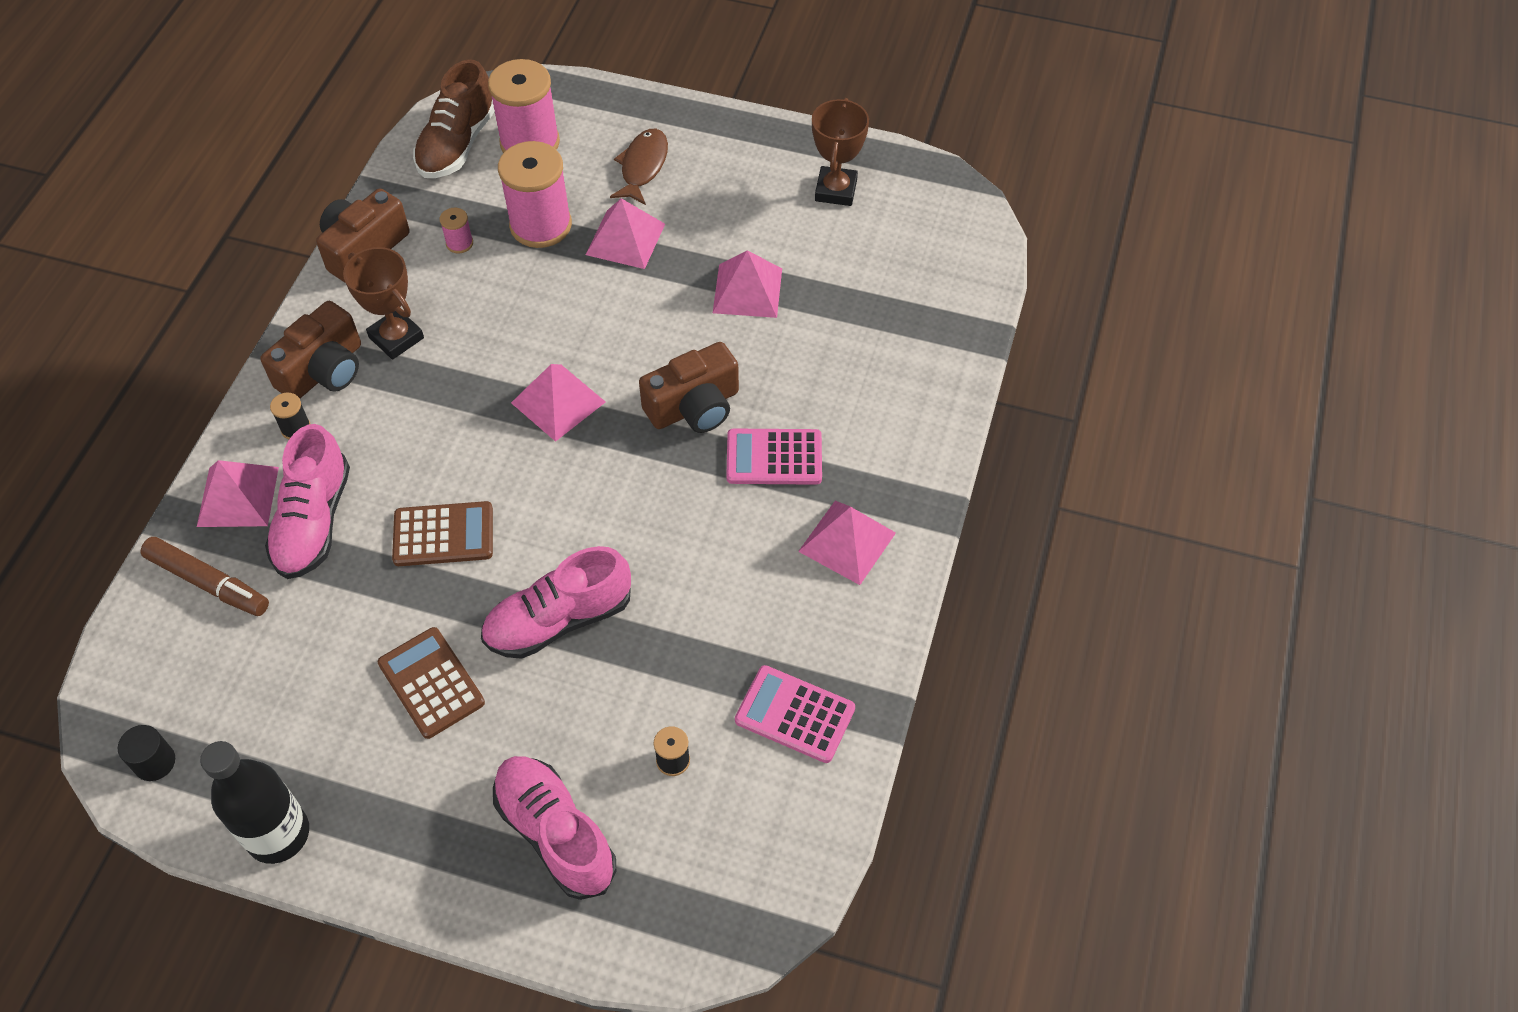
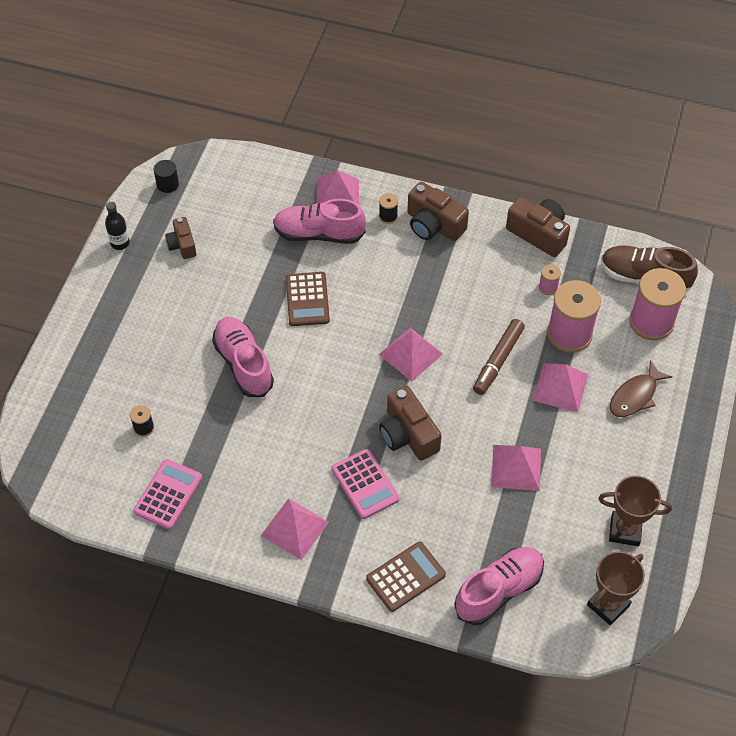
camera: 90 degrees right, 0 degrees up
(208, 582) = (278, 190): brown marker -> brown marker (498, 360)
(278, 834) = (120, 243): black bottle -> black bottle, size x0.56
(301, 727) = (182, 245): none -> brown camera
(396, 338) = (462, 260): brown trophy -> brown trophy (608, 605)
(431, 683) = (205, 303): brown calculator -> brown calculator (406, 577)
(555, 833) = (105, 370): pink shoe -> pink shoe (499, 590)
(643, 167) = (635, 396): brown fish -> brown fish turned 120 degrees clockwise
(774, 457) = (365, 484): pink calculator -> pink calculator turned 150 degrees clockwise

